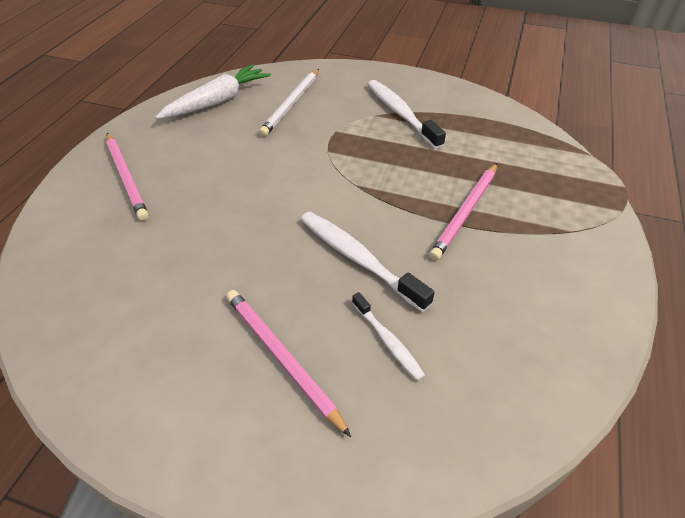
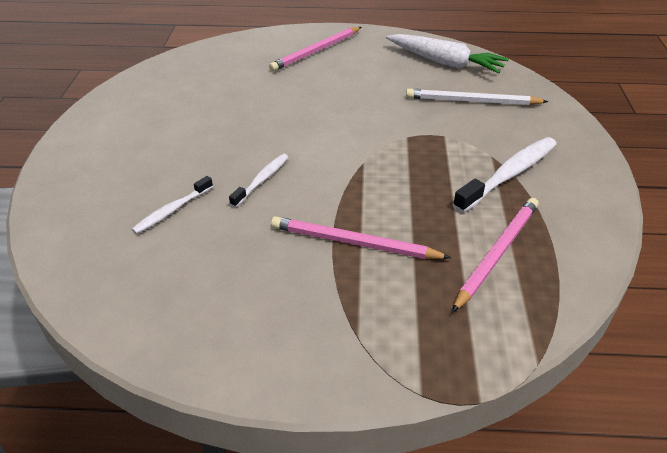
camera: 75 degrees right, 5 degrees down
(281, 358) = (150, 160): pink pencil -> pink pencil (497, 253)
(358, 258) = (262, 180): white toothbrush -> white toothbrush, size x0.58

